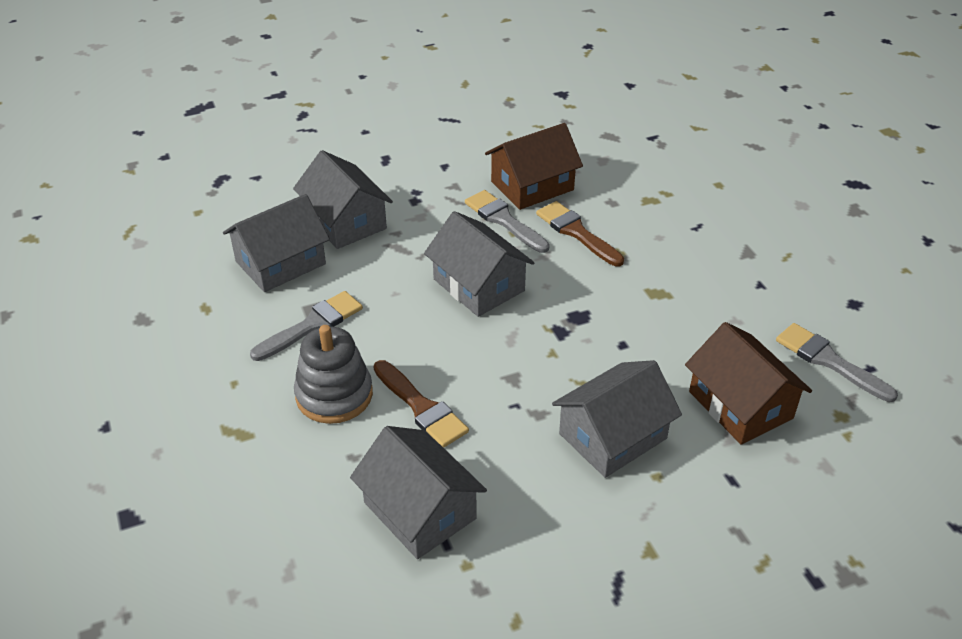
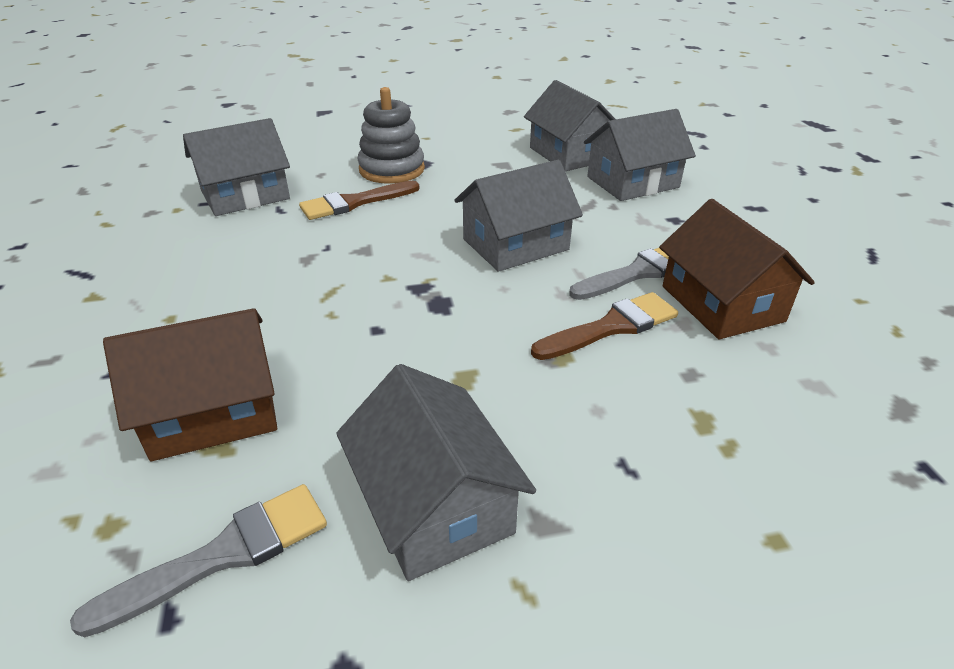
camera: 100 degrees right, 5 degrees down
(312, 325) = (481, 164): grey brush -> none
(613, 436) = (244, 298): grey house -> grey house (434, 504)

